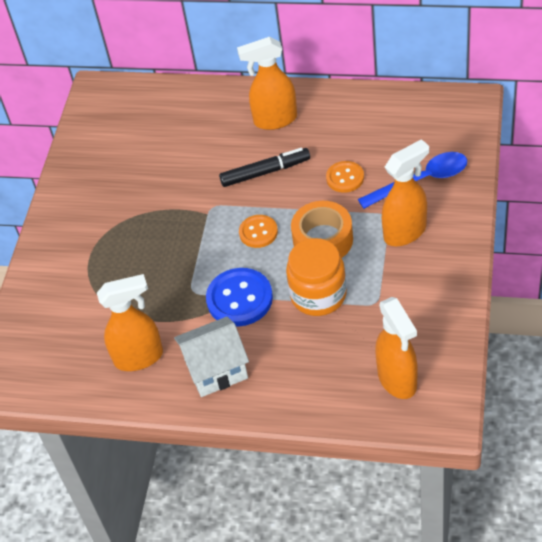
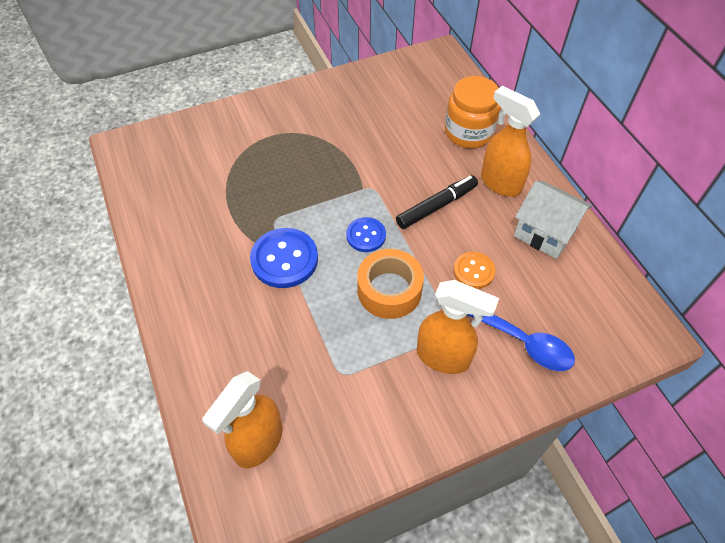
camera: 50 degrees right, 5 degrees up
(139, 357) = (186, 220): orange spray bottle -> none
(216, 369) = (199, 281): white house -> white house (545, 232)
(258, 232) = (366, 235): orange button -> blue button
(265, 172) = (436, 206): black marker -> black marker turned 75 degrees counterclockwise
(318, 295) = (323, 319): orange jar -> orange jar (468, 132)

